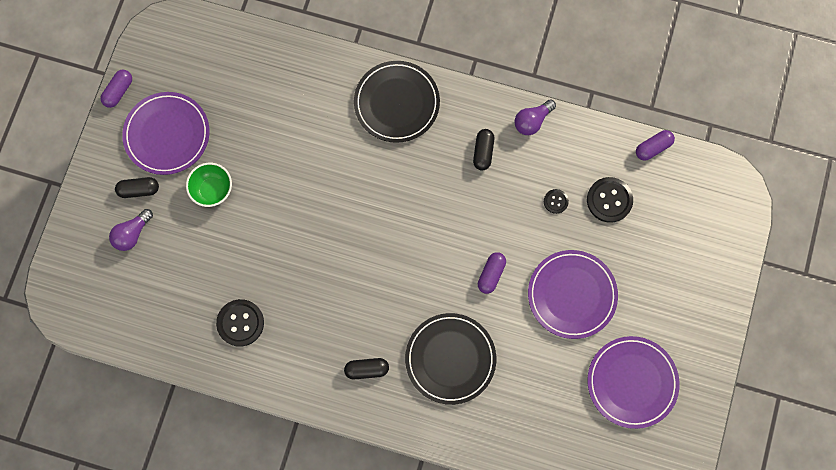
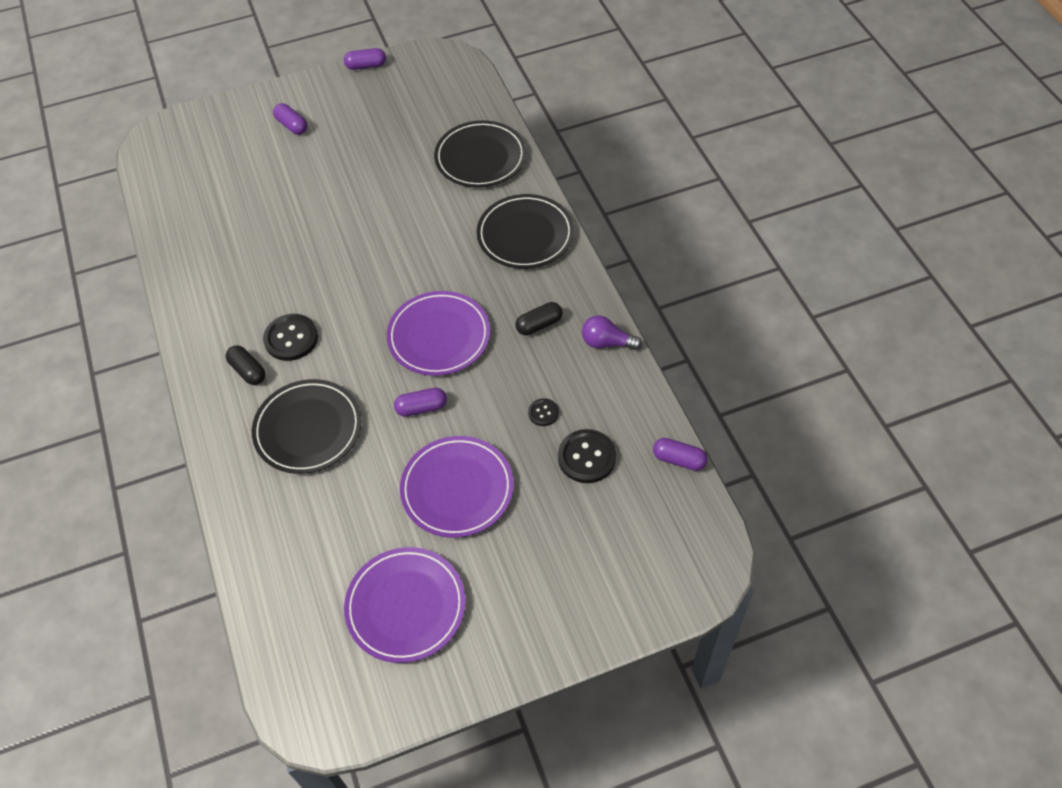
camera: 55 degrees right, 20 degrees down
(132, 234) = (250, 144): purple light bulb -> none
(139, 190) = (292, 126): black capsule -> purple capsule
(167, 135) = (355, 113): purple plate -> purple plate (439, 336)
(213, 190) = (331, 168): green bowl -> none
(240, 323) = (224, 256): black button -> black button (291, 338)
(295, 79) = (480, 158): none -> black plate

